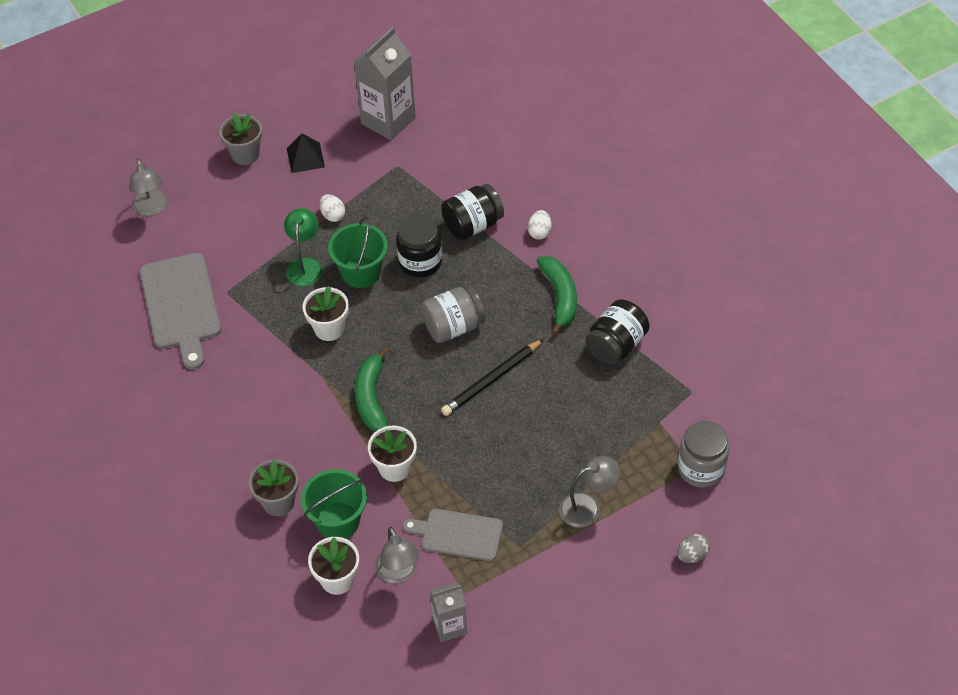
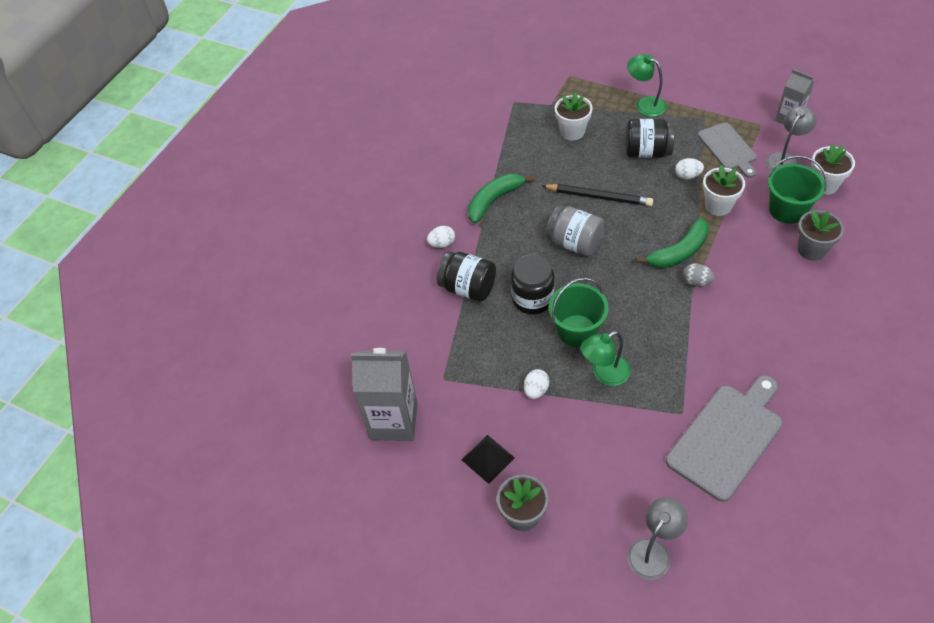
camera: 120 degrees left, 0 degrees up
(329, 328) = (647, 316): white flower pot -> white flower pot (572, 131)
(453, 470) = (687, 176): none -> white egg
(587, 507) = (645, 104): grey lamp -> green lamp
(616, 345) = (510, 152): black jar -> black jar (647, 152)
(692, 555) = (629, 50): grey egg -> grey egg (696, 282)
(701, 468) = (567, 73): grey jar -> none

